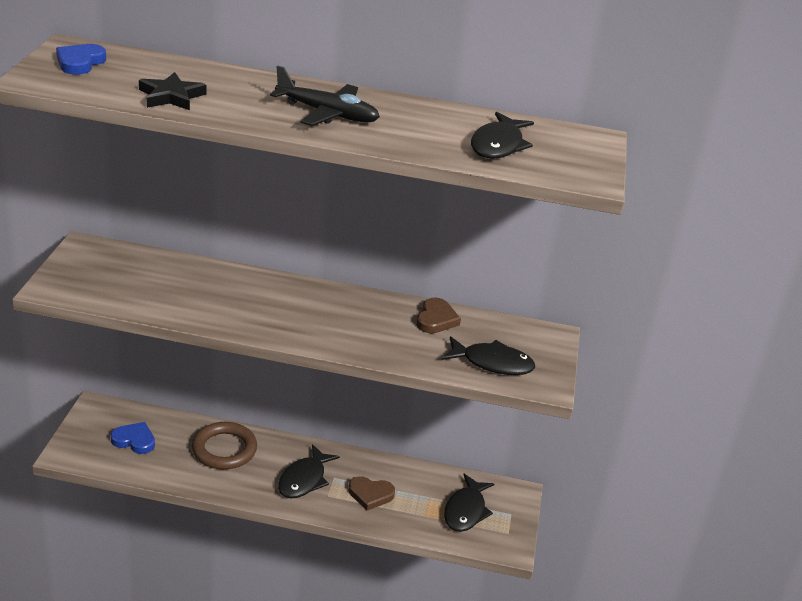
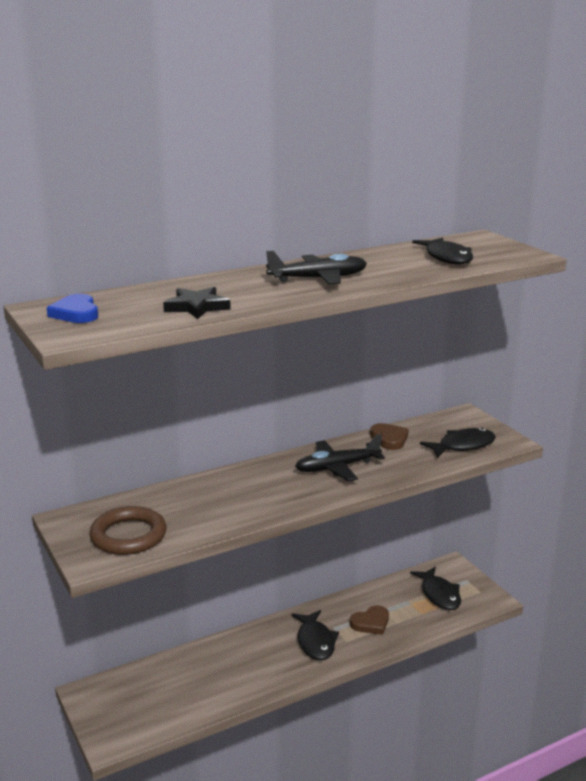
camera: 35 degrees left, 10 degrees down
(134, 440) = (153, 696): blue heart -> none
(224, 449) = (231, 658): brown ring -> brown ring (128, 536)
(346, 319) = (337, 467): none -> black plane

